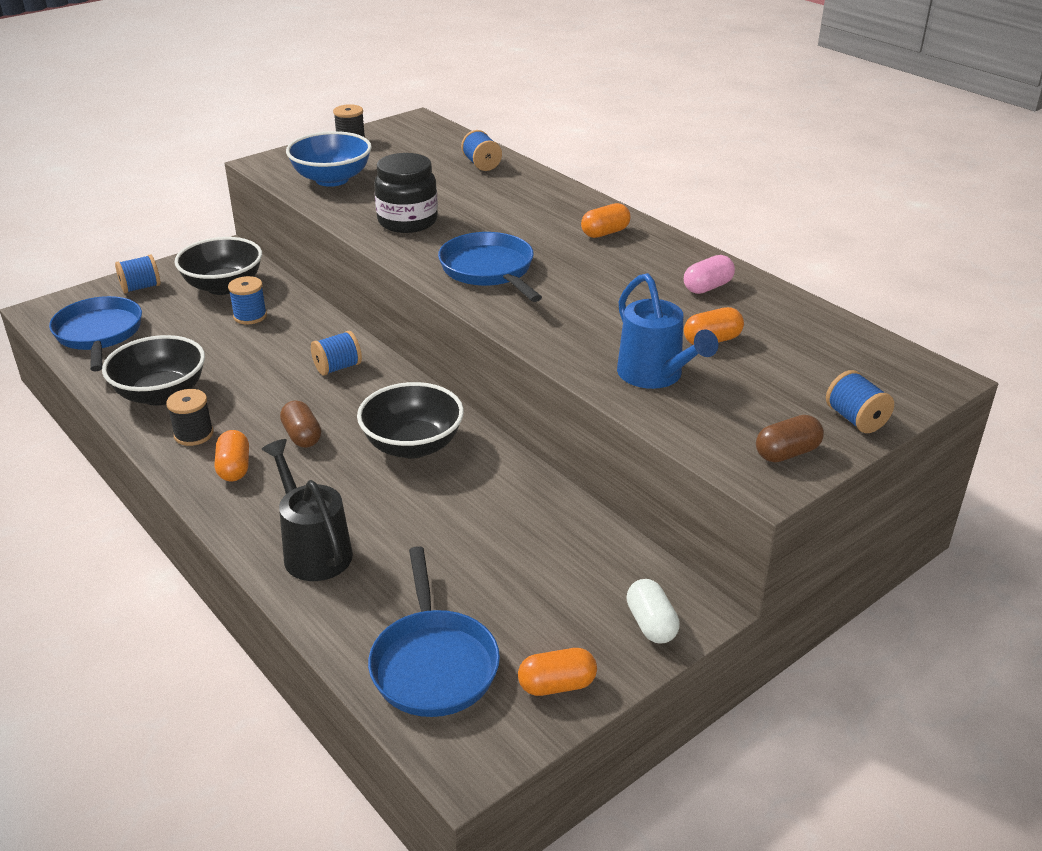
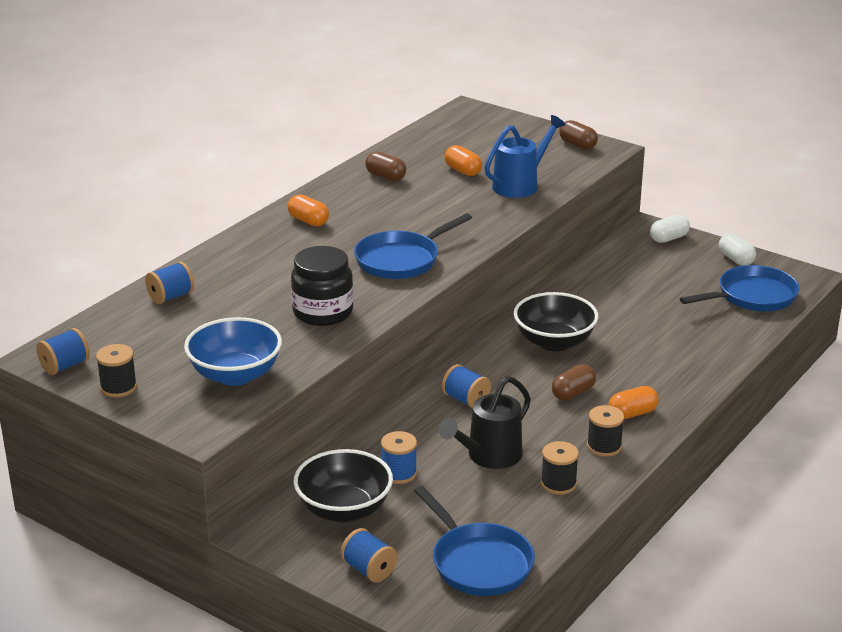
camera: 105 degrees left, 5 degrees down
(99, 334) = (478, 563): blue pan -> blue pan turned 90 degrees counterclockwise
(161, 394) = (558, 484): black bowl -> black spool
(313, 549) = (693, 357): black watering can -> black watering can (488, 457)
(557, 685) = (736, 259): orange capsule -> white capsule
(707, 287) = (385, 176): pink capsule -> brown capsule
(855, 419) = (529, 129): blue spool -> blue spool (65, 366)

